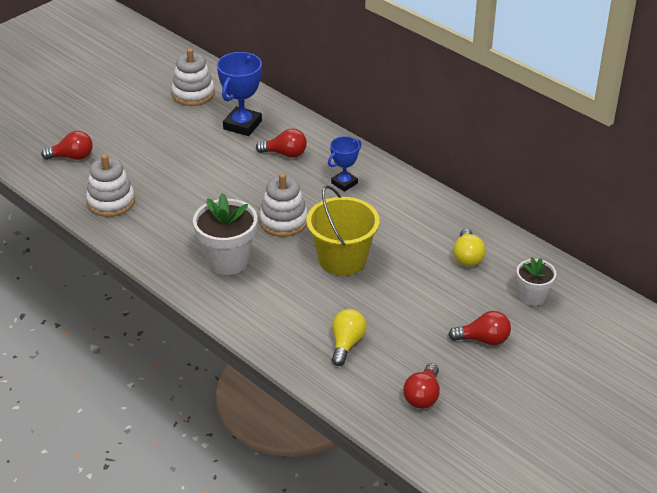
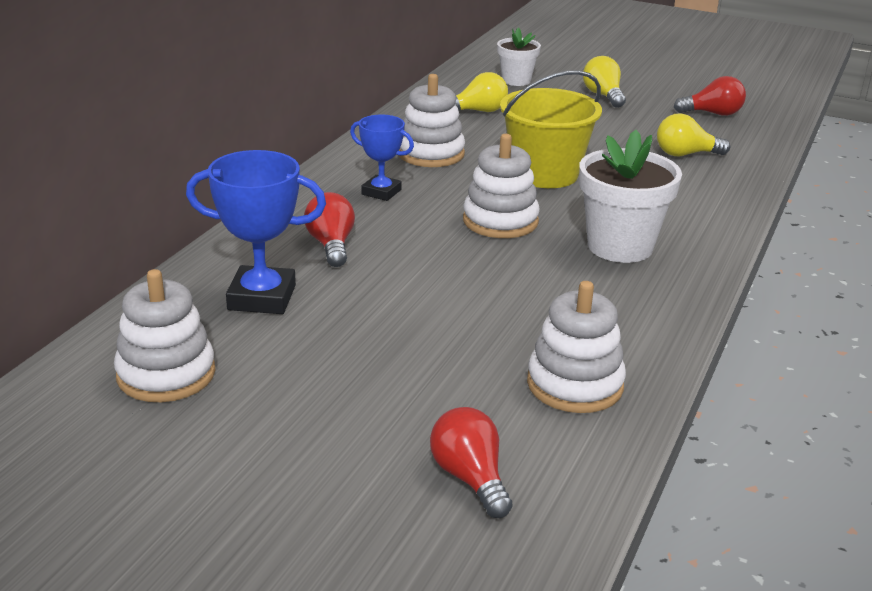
camera: 110 degrees left, 10 degrees down
(395, 215) = (431, 154): none -> white stacking toy
(483, 339) = (603, 96): red light bulb -> yellow light bulb

